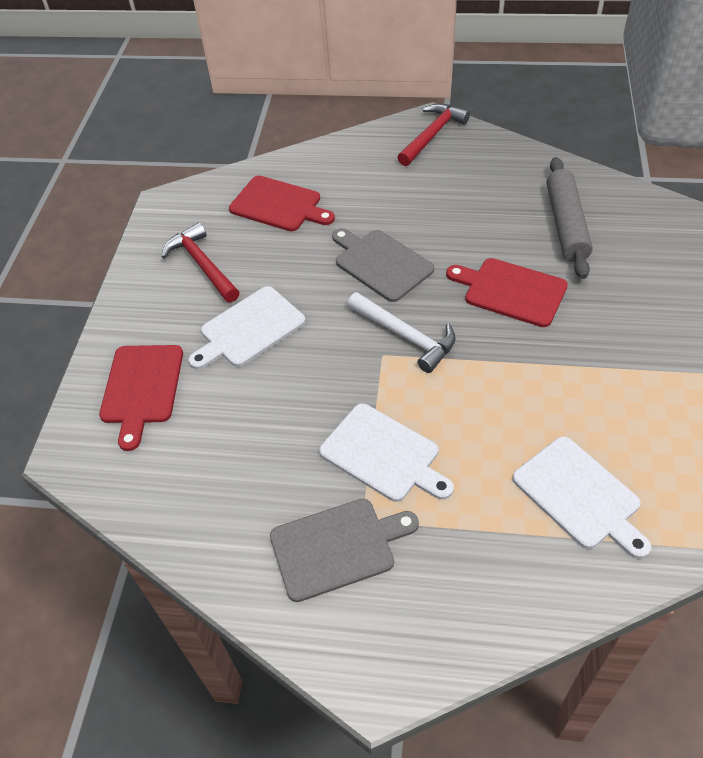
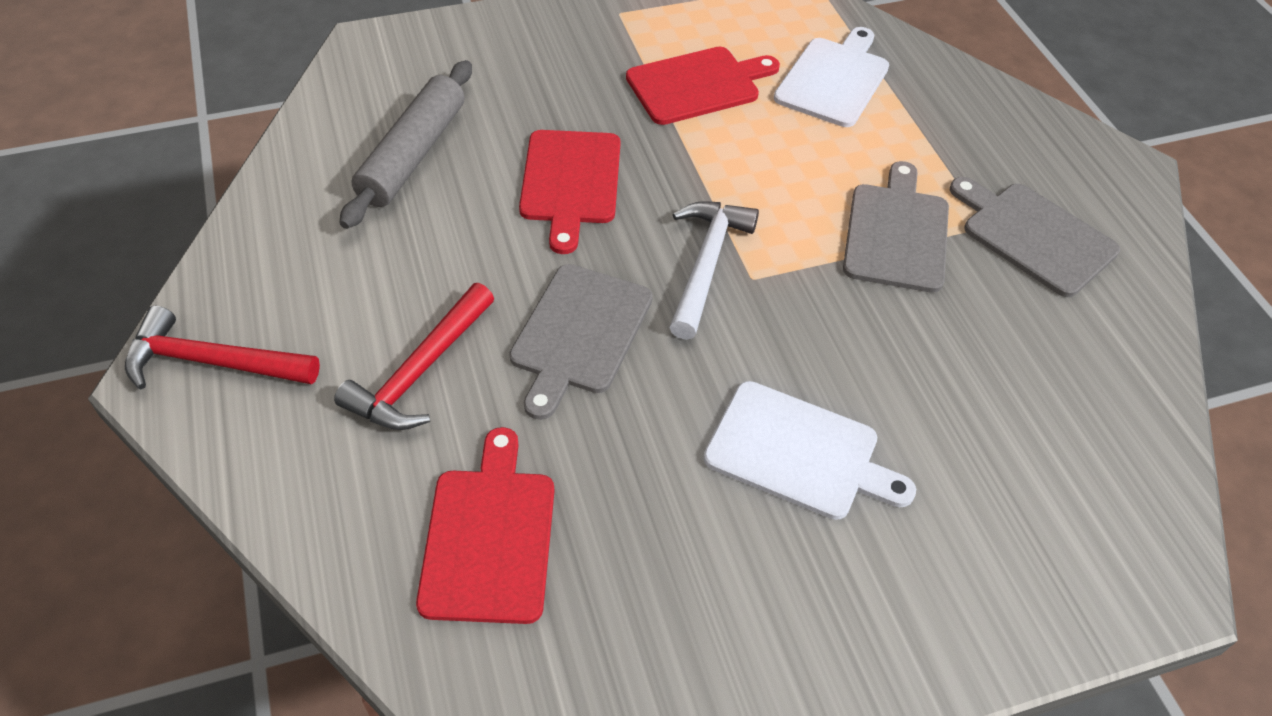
camera: 120 degrees left, 0 degrees up
(142, 388) = (994, 547): red cutting board -> red cutting board (697, 85)
(202, 265) = (699, 595): red hammer -> red hammer (420, 371)
(383, 454) = (896, 233): white cutting board -> grey cutting board
(566, 224) = (412, 154): grey rolling pin -> grey rolling pin turned 45 degrees counterclockwise

